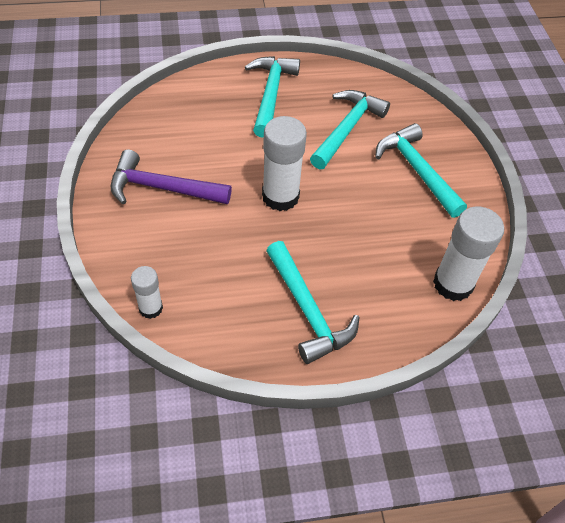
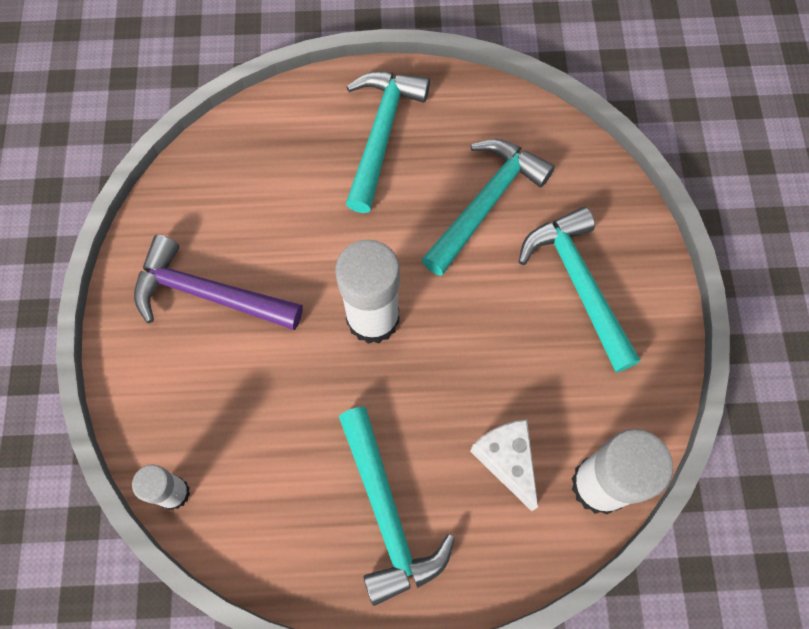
camera: 10 degrees right, 15 degrees up
(386, 273) = (506, 461): none -> white cheese

